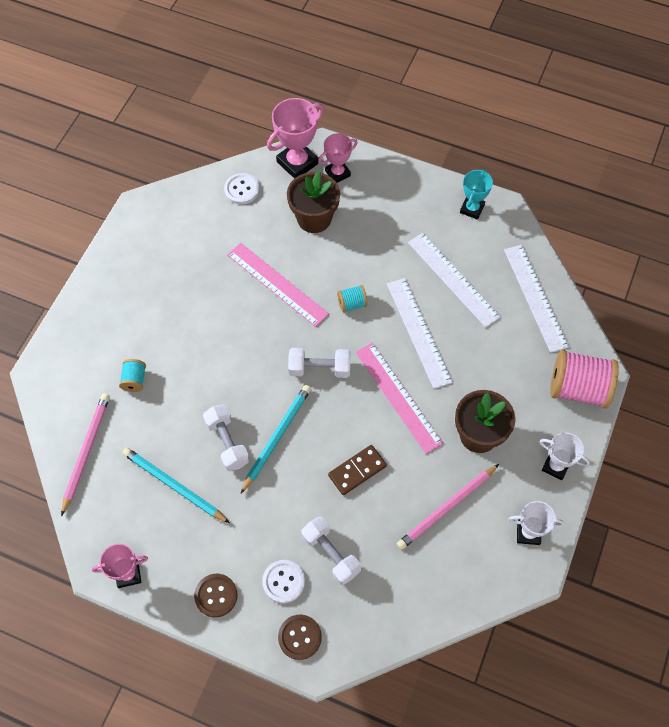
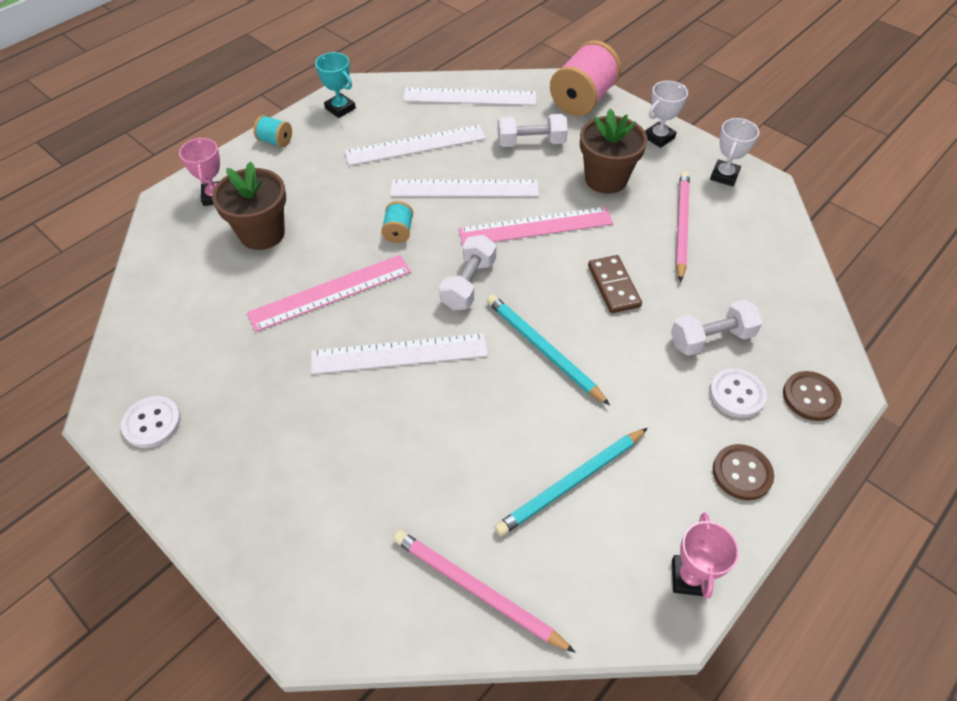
camera: 70 degrees left, 10 degrees down
(134, 380) = (387, 492): turquoise spool -> turquoise spool (275, 141)
(227, 442) = (530, 404): white dumbbell -> white dumbbell (531, 142)
(240, 347) = (399, 354): none -> white ruler
(242, 189) = (168, 291): white button -> white button (152, 423)
(297, 163) = (172, 227): pink trophy -> none
(447, 508) = (681, 226): pink pencil -> pink pencil turned 150 degrees counterclockwise

